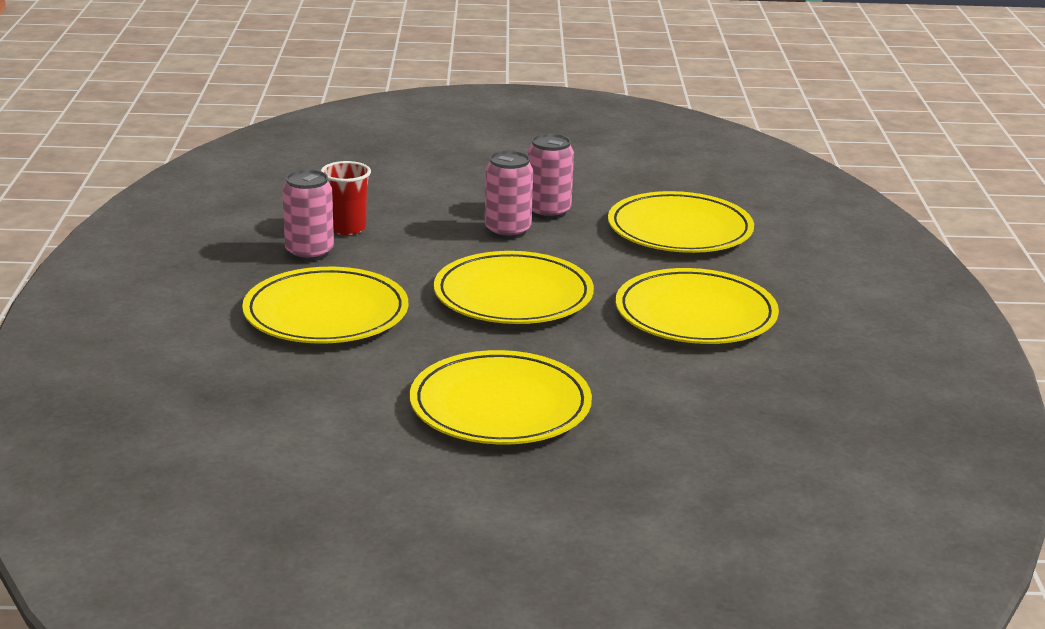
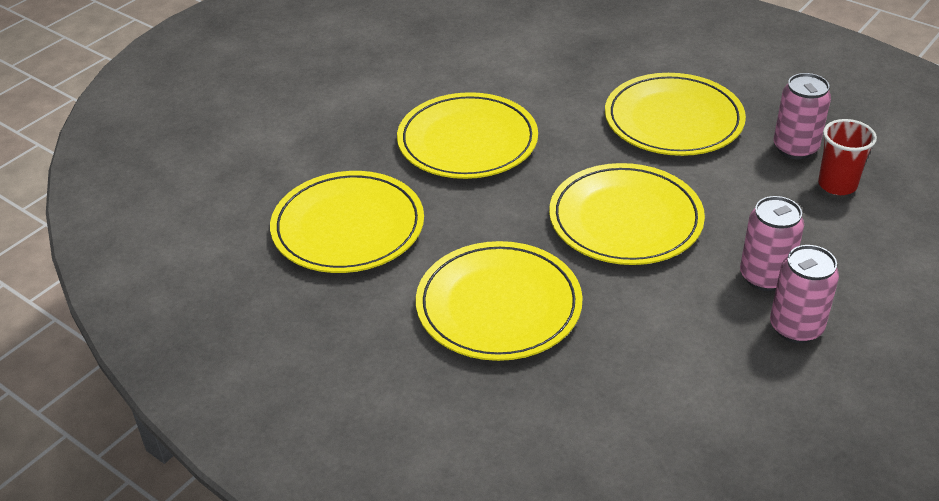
camera: 130 degrees right, 15 degrees up
(680, 230) = (681, 403): yellow plate -> yellow plate (348, 227)

